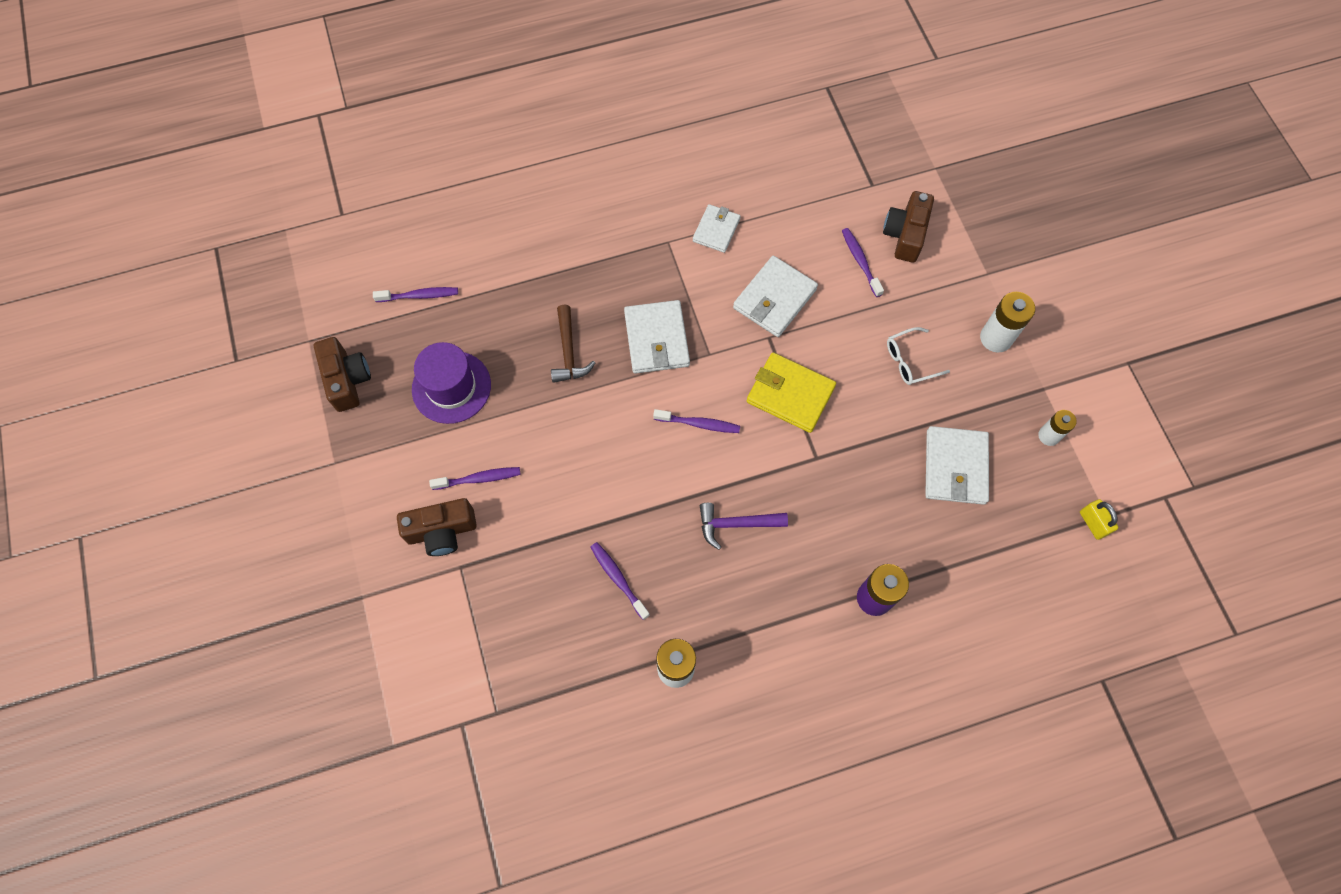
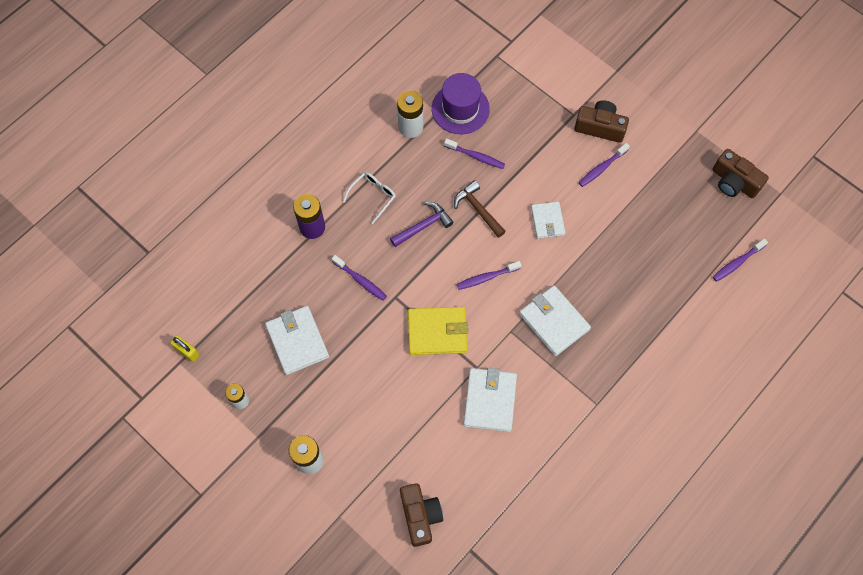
camera: 150 degrees right, 0 degrees up
(442, 531) = (600, 127): brown camera -> brown camera turned 60 degrees clockwise
(451, 387) = (664, 213): purple hat -> purple hat (460, 109)
(568, 352) = (607, 279): brown hammer -> brown hammer (478, 209)
(716, 230) = (567, 435): white wallet -> white wallet (547, 221)
(860, 261) = (443, 470): purple toothbrush -> purple toothbrush (360, 280)
(910, 361) = (365, 405): white glasses -> white glasses (373, 196)

